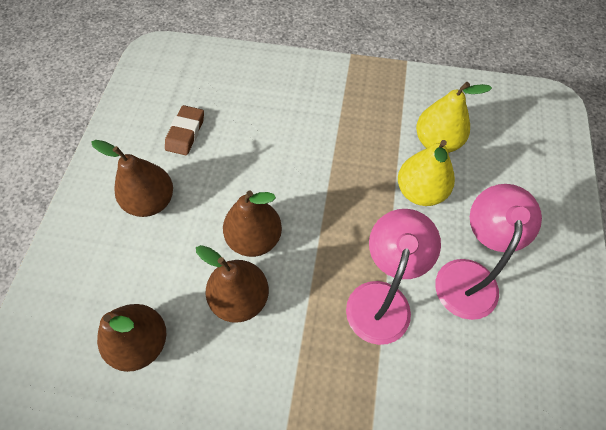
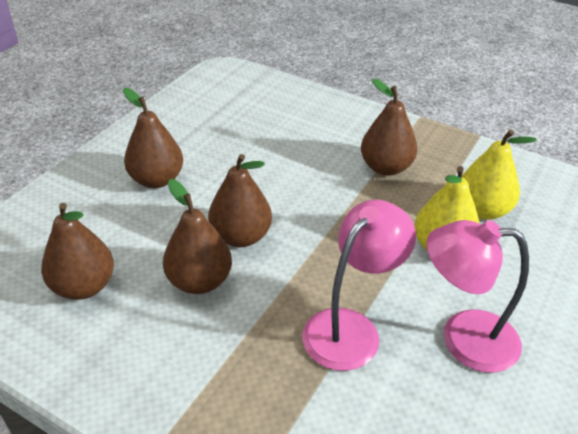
camera: 20 degrees right, 20 degrees down
(185, 133) = (218, 137): brown eraser -> none
(344, 121) = (386, 167): none -> brown pear
(468, 275) = (463, 338): pink lamp -> pink lamp turned 120 degrees counterclockwise

